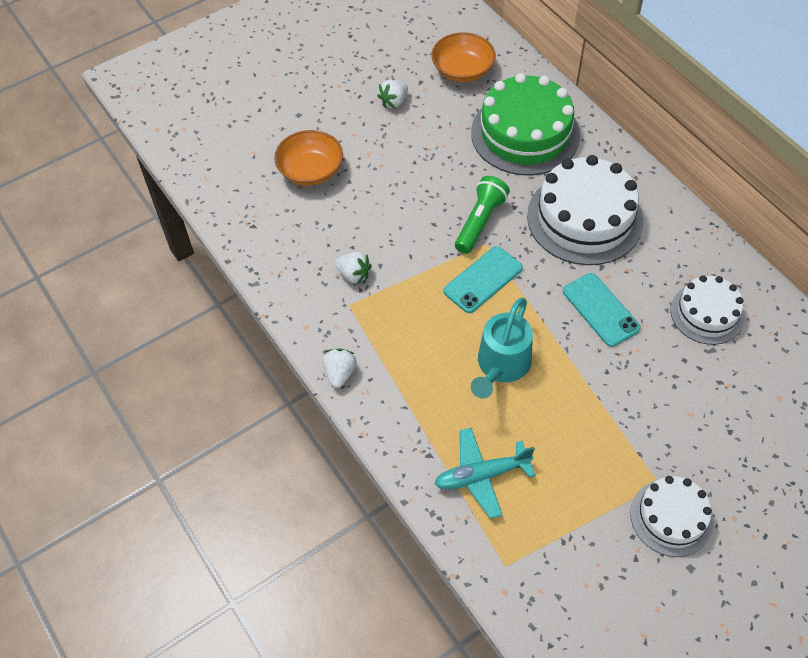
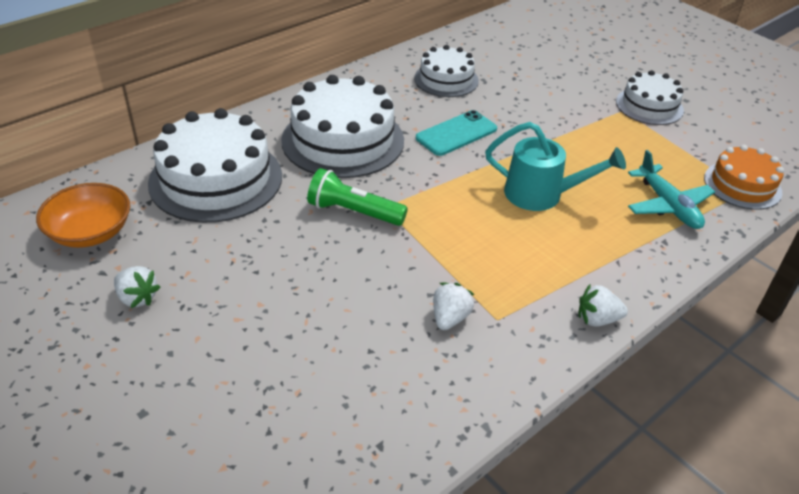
camera: 100 degrees left, 15 degrees down
(310, 170) = (266, 383): orange bowl -> none
(483, 280) = (436, 208): turquoise phone -> none
(515, 565) = (742, 185): none -> orange cake
(525, 133) = (216, 179): green cake -> white cake

